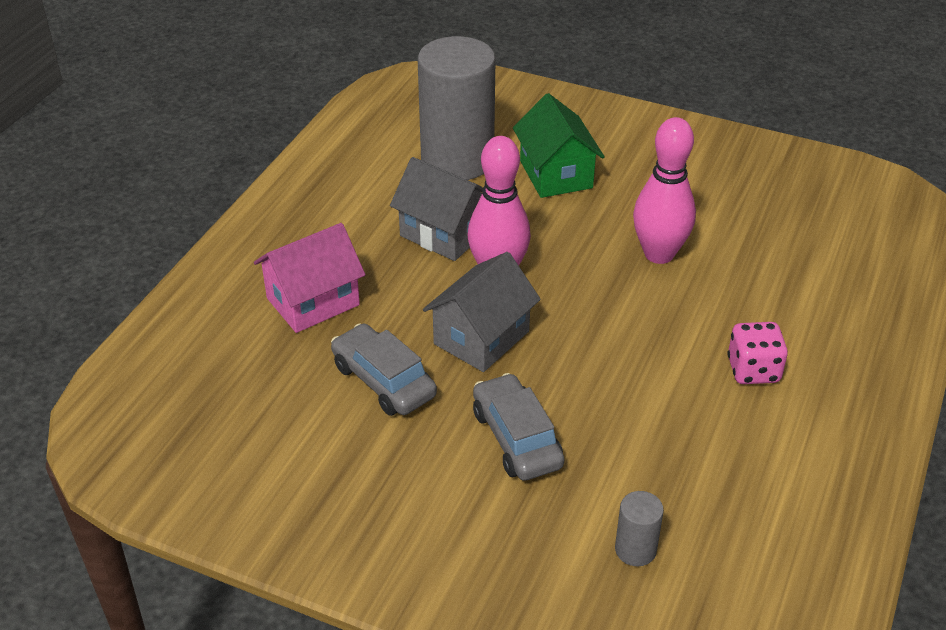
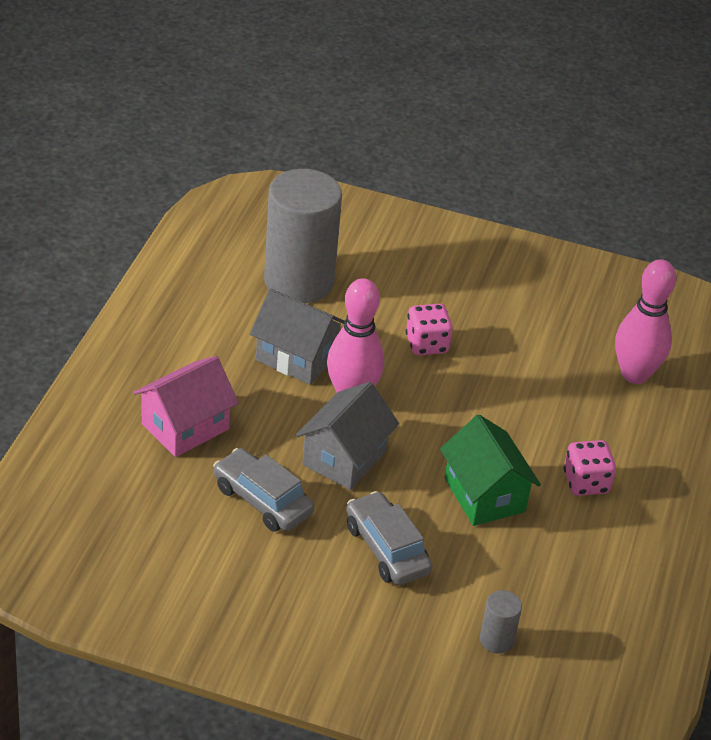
camera: 10 degrees left, 0 degrees up
(556, 174) = (394, 295): green house -> green house (484, 495)
(585, 222) = (427, 344): none -> pink dice
(659, 254) = (496, 375): pink bowling pin -> pink bowling pin (634, 374)

